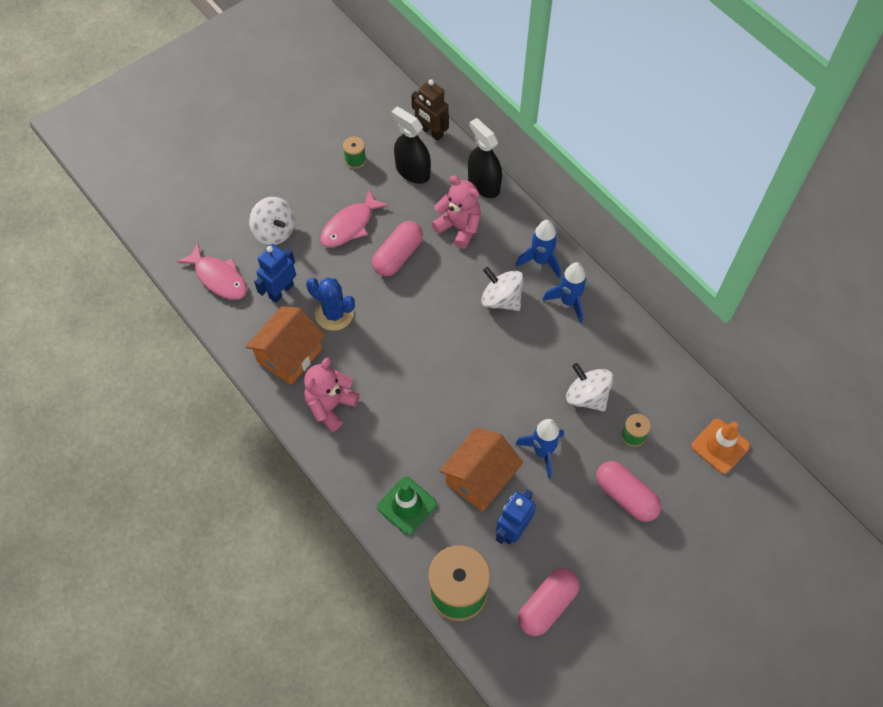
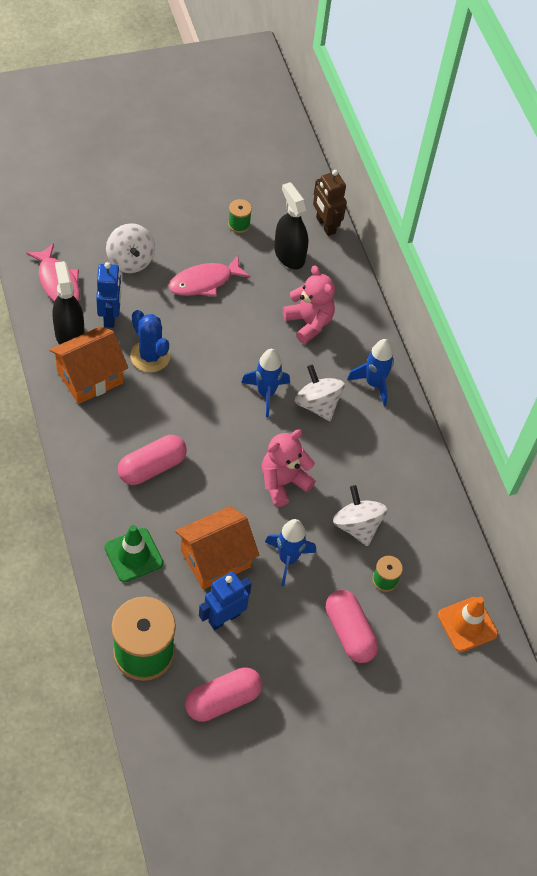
camera: 15 degrees right, 5 degrees down
(281, 291) = (110, 316): blue robot -> blue robot turned 120 degrees clockwise
(330, 405) = (106, 437): pink teddy bear -> pink teddy bear (283, 482)
(398, 255) = (237, 326): pink capsule -> pink capsule (152, 467)
(483, 184) = (353, 292): black spray bottle -> black spray bottle (69, 334)
(568, 301) = (382, 432): blue rocket -> blue rocket (266, 393)

